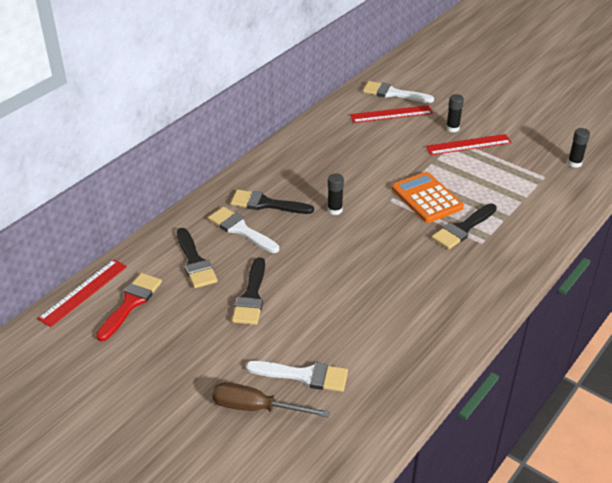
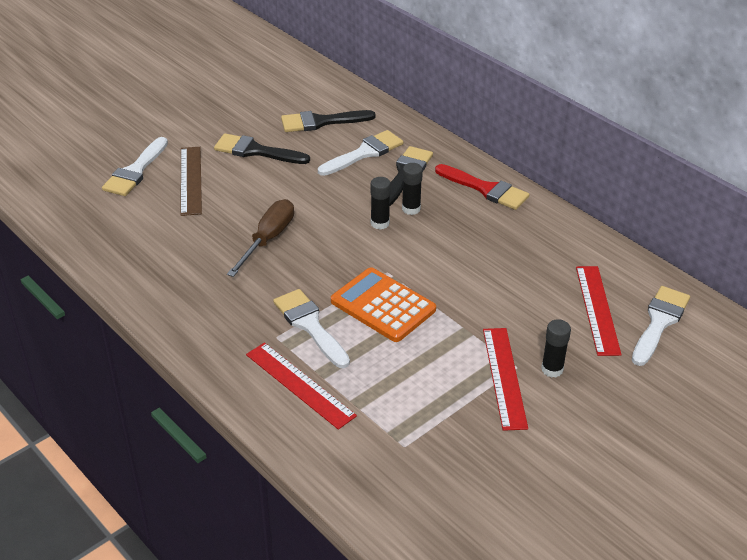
camera: 100 degrees right, 0 degrees up
(83, 292) = (302, 62): red ruler -> red ruler (299, 385)
(131, 303) = (276, 85): red brush -> red brush (485, 189)
(256, 408) = (114, 142): brown screwdriver -> brown screwdriver (268, 239)
(308, 331) = (191, 180): none -> brown ruler
(427, 198) = (383, 305): orange calculator -> orange calculator turned 120 degrees counterclockwise
(463, 228) = (310, 325): black brush -> white brush
(574, 163) = (432, 497): black glue stick -> black glue stick (411, 209)

